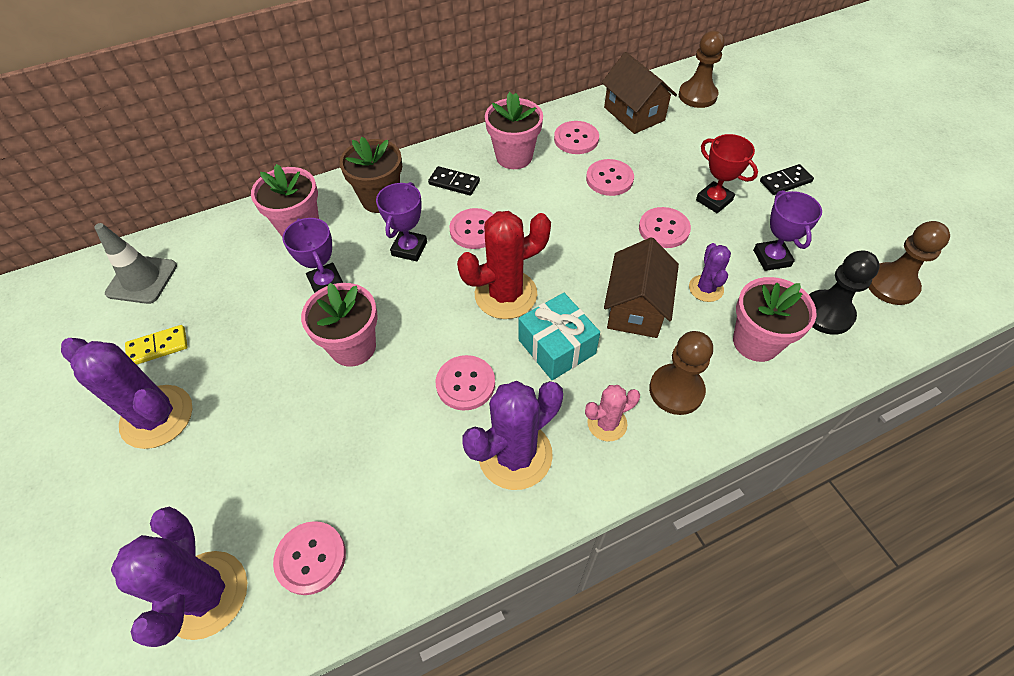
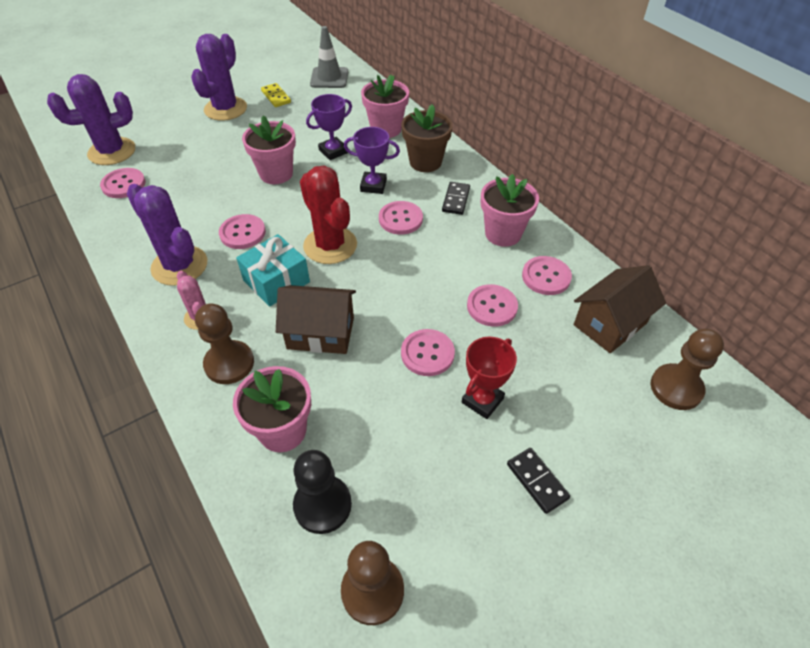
camera: 80 degrees right, 5 degrees down
(706, 288) = (349, 389): purple cactus -> none
(771, 258) = (400, 454): purple trophy -> none

